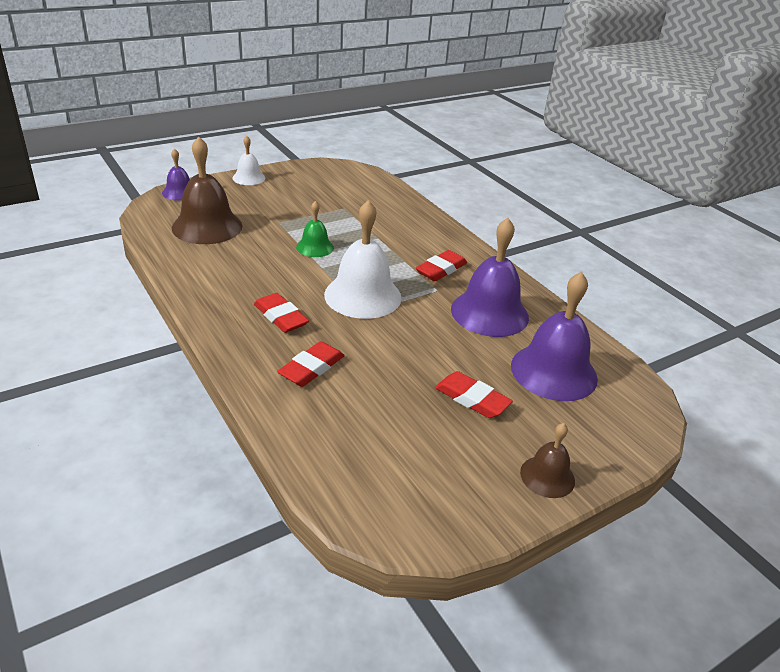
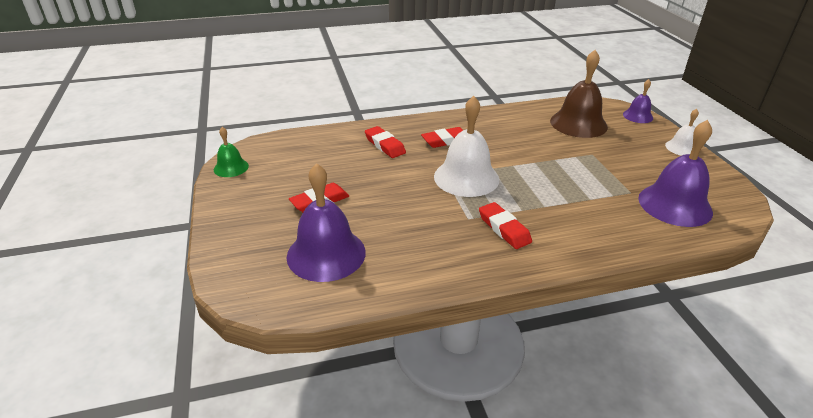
camera: 110 degrees right, 0 degrees up
(315, 247) = (547, 166): green bell -> green bell (231, 167)
(489, 313) = (423, 240): purple bell -> purple bell (675, 205)
(547, 476) = (230, 213): brown bell -> none

